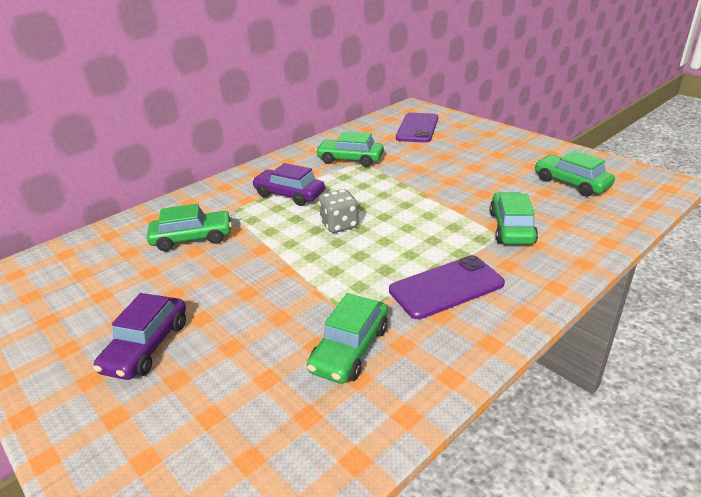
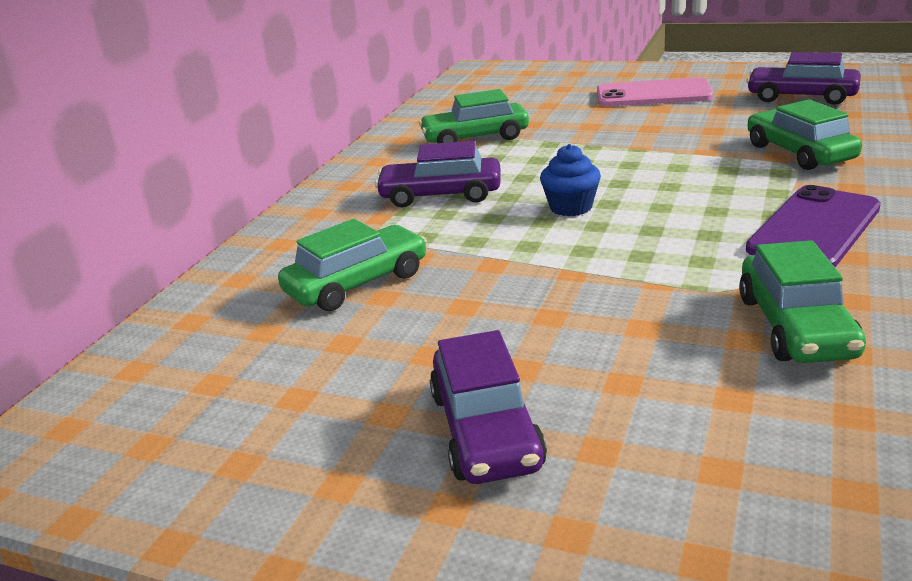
camera: 25 degrees left, 5 degrees down
(339, 225) = (571, 207): grey dice -> blue cupcake
(417, 128) = (521, 87): purple phone -> none
(483, 155) = (653, 94): none -> pink phone
(571, 183) = (801, 97): green car -> purple car

